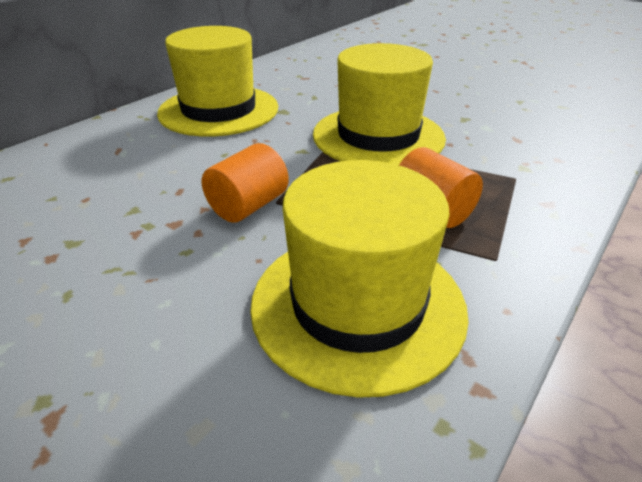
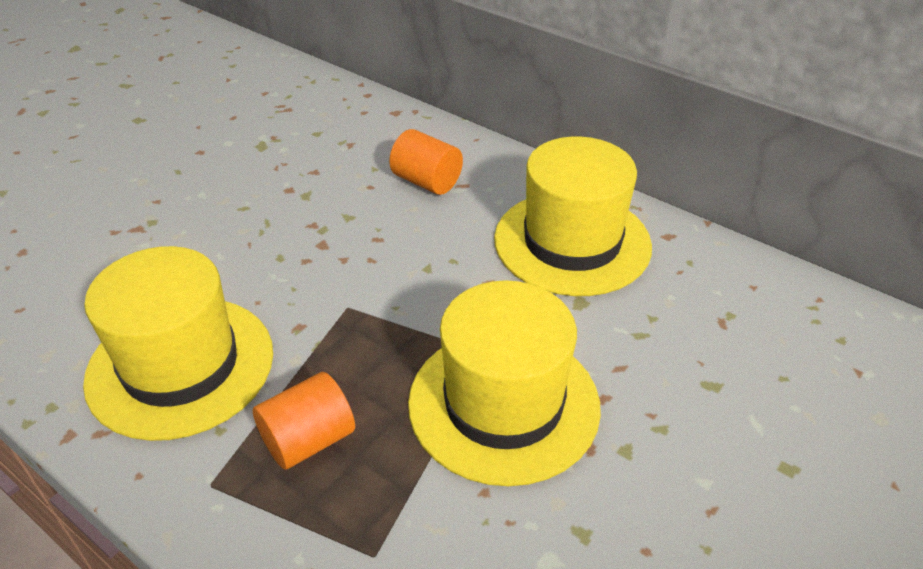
camera: 90 degrees right, 5 degrees up
(248, 206) = (342, 288): orange cylinder -> orange cylinder (426, 181)

